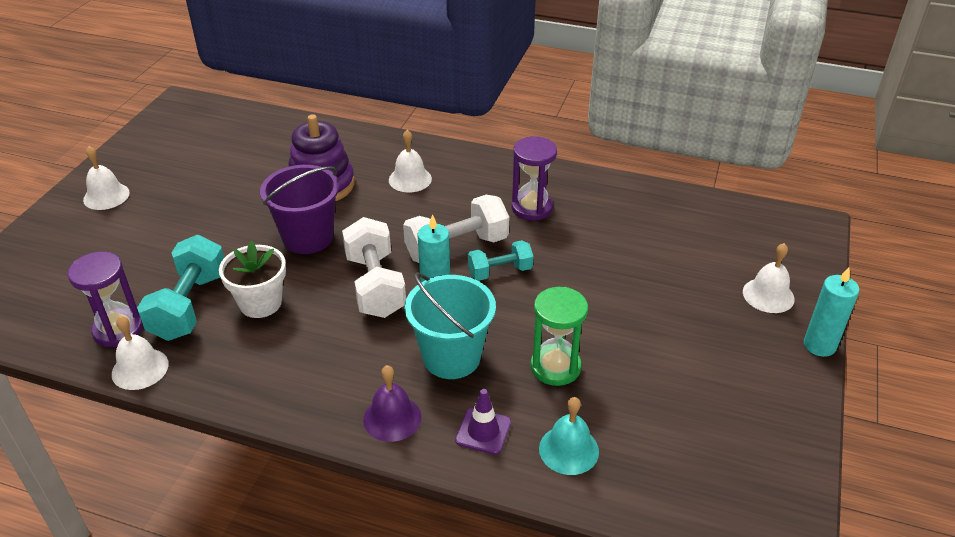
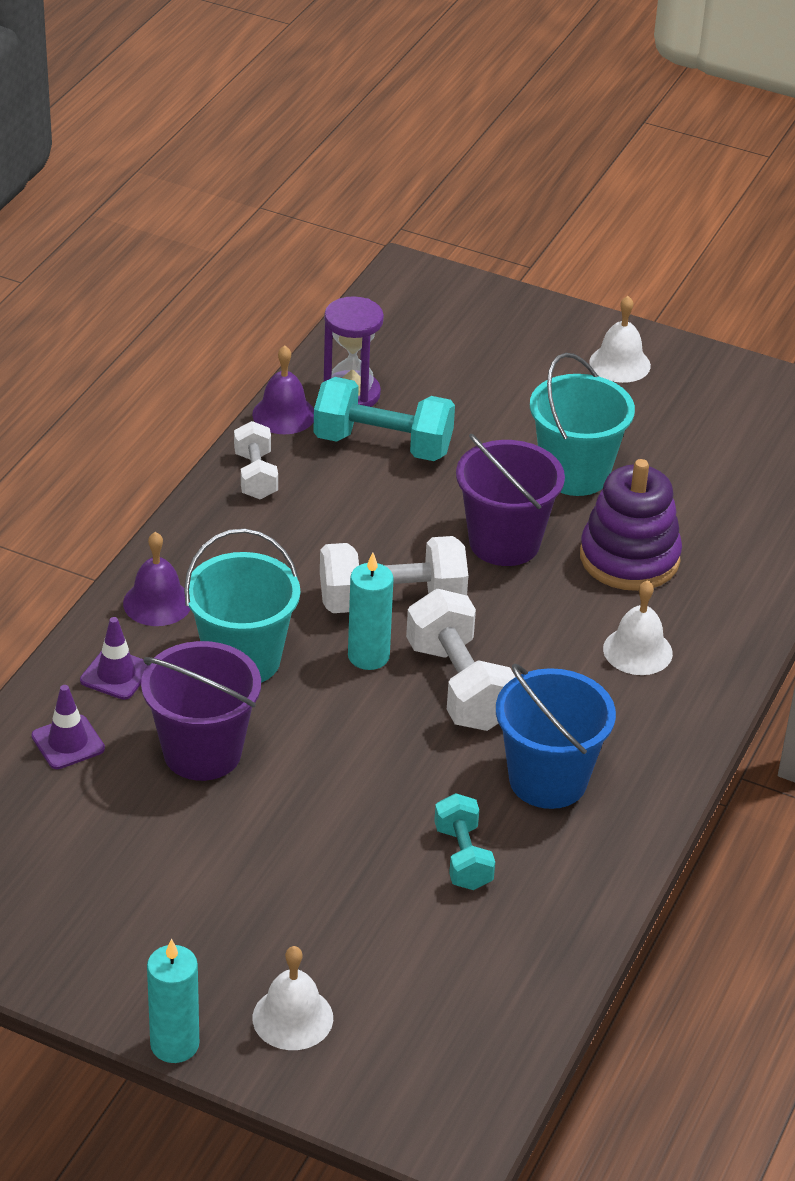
camera: 95 degrees right, 0 degrees up
(140, 368) = (284, 414): white bell -> purple bell
(224, 376) = (255, 476): none -> white dumbbell
(232, 210) = (575, 474): none -> turquoise bucket
(260, 303) = (376, 501): white flower pot -> none
(500, 271) = (400, 724): turquoise dumbbell -> turquoise dumbbell (463, 857)
(532, 208) = (548, 780): purple hourglass -> blue bucket
(555, 367) = (202, 752): green hourglass -> purple bucket
(568, 449) = (68, 742): turquoise bell -> purple traffic cone

